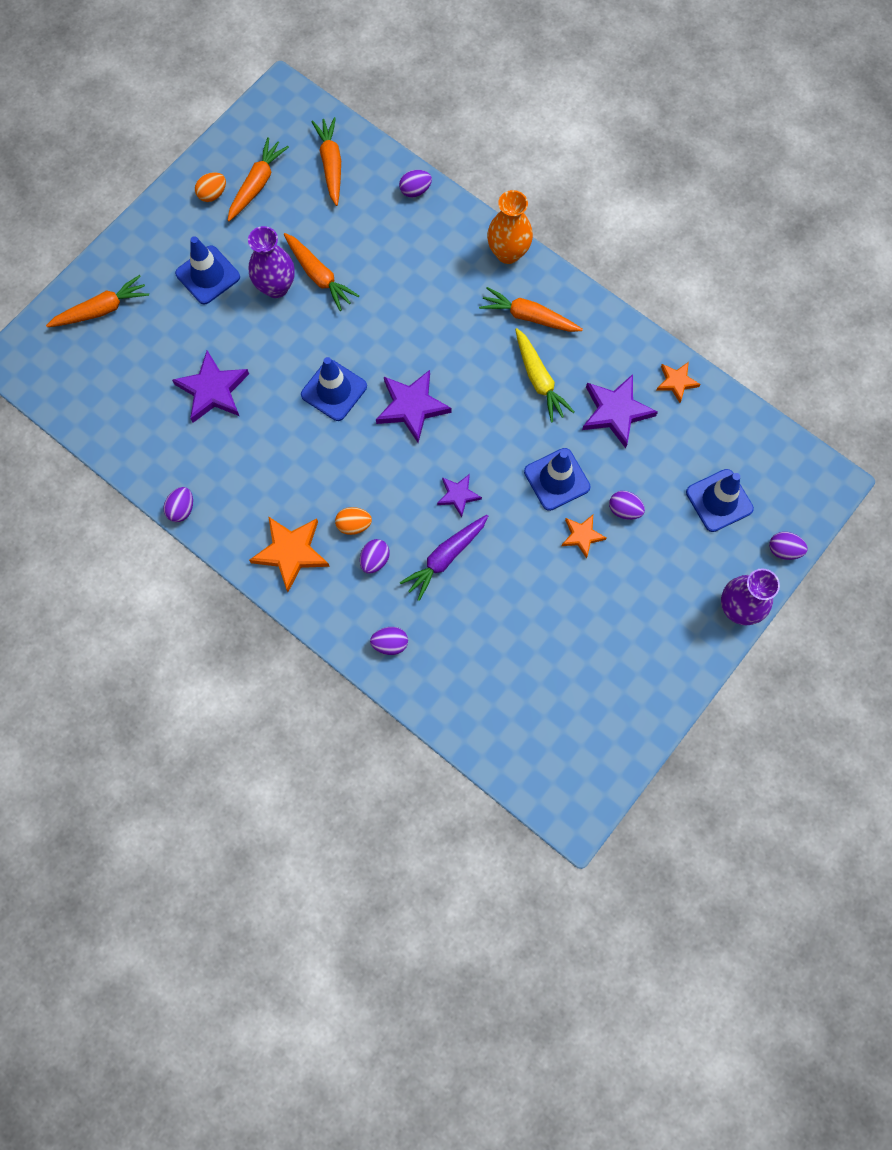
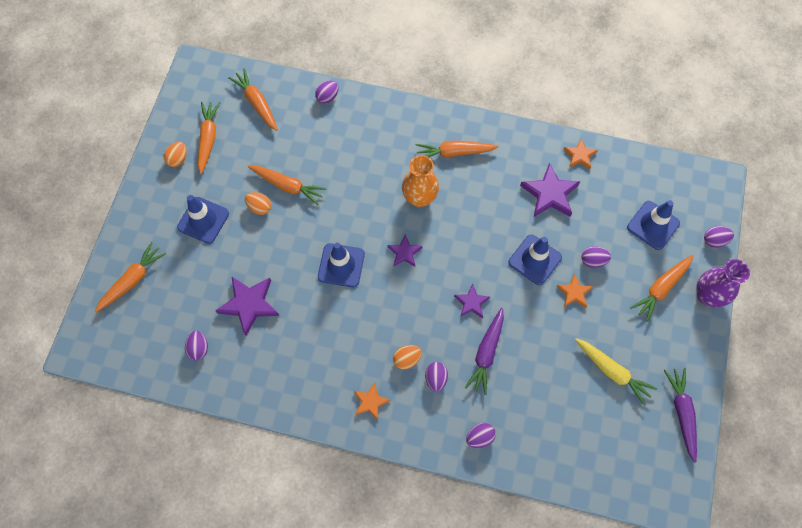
camera: 25 degrees left, 5 degrees down
(182, 509) = (270, 407): purple egg -> purple egg (199, 348)
(276, 287) = (259, 207): purple vase -> orange egg
(291, 552) = (370, 402): orange star -> orange star, size x0.58
(412, 407) = (404, 252): purple star -> purple star, size x0.58
(508, 253) = (416, 114): orange vase -> orange vase (419, 198)
(539, 380) = (485, 194): yellow carrot -> yellow carrot (612, 371)
(632, 722) = (681, 413): none -> purple carrot
(687, 576) = (661, 288): none -> orange carrot

